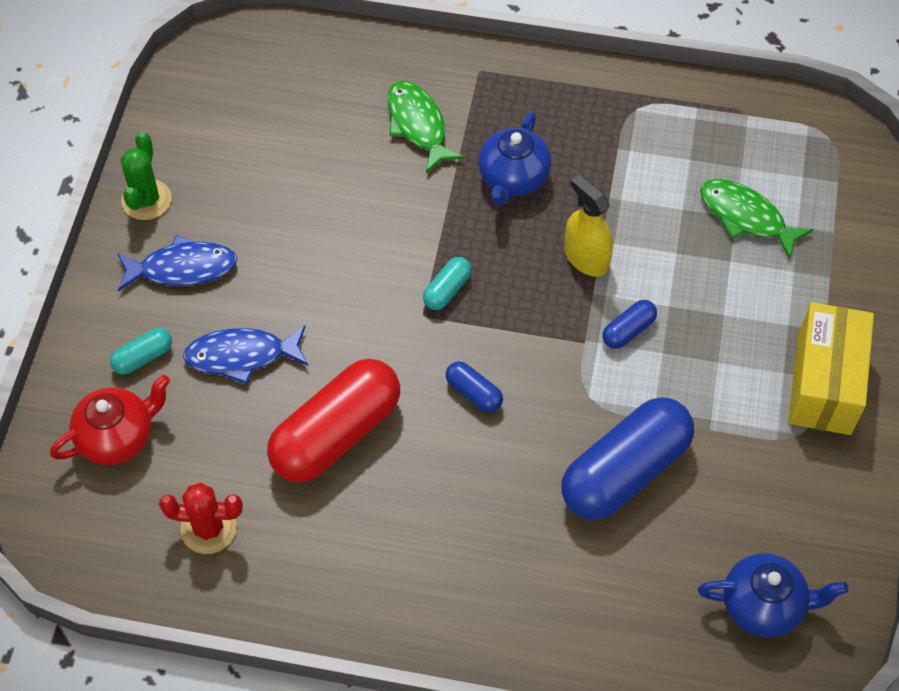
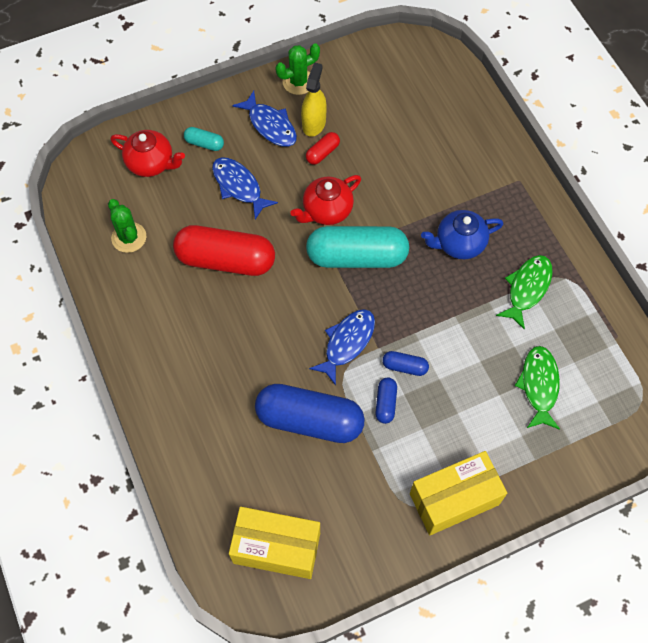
camera: 55 degrees right, 5 degrees up
(208, 528) = (129, 237): red cactus -> green cactus
(273, 237) = (322, 153): none -> red capsule
(358, 282) = (326, 210): none -> red teapot
(418, 125) = (454, 174): green fish -> green fish (527, 289)
(447, 290) = (357, 256): turquoise capsule -> turquoise capsule, size x2.29
(474, 393) = (301, 311): blue capsule -> blue capsule (385, 403)
(553, 370) = (347, 343): none -> blue fish
(586, 258) = (436, 314): yellow spray bottle -> yellow spray bottle (314, 123)
(763, 605) = (276, 548): blue teapot -> yellow box

